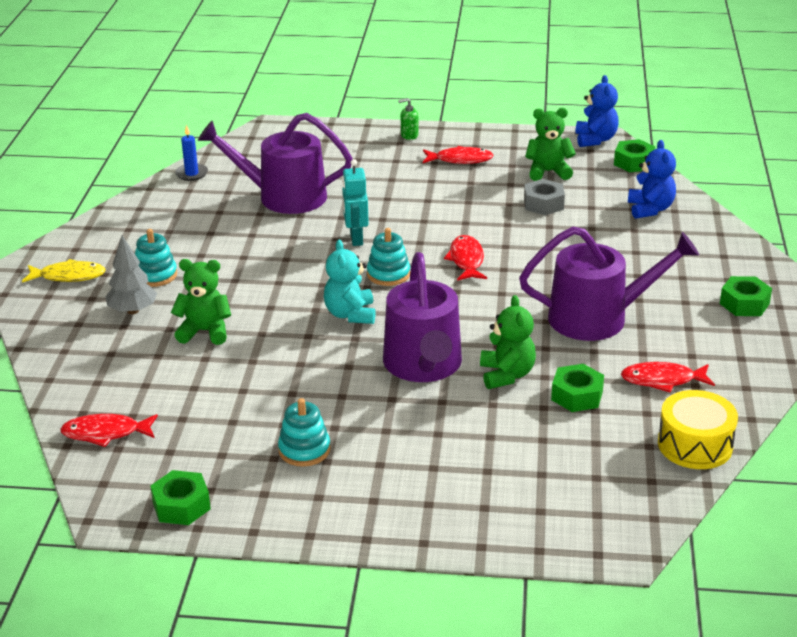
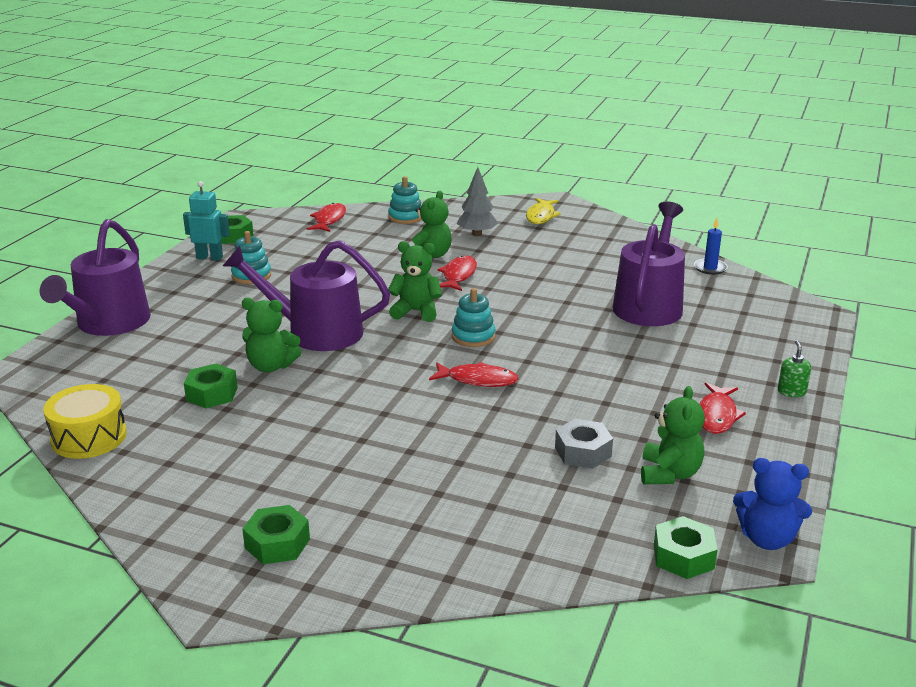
camera: 105 degrees right, 5 degrees down
(155, 275) = (526, 244): turquoise stacking toy -> turquoise stacking toy (405, 217)
(350, 314) = (416, 311): turquoise teddy bear -> green teddy bear
(356, 239) = (549, 329): turquoise robot -> turquoise robot (209, 257)
(598, 318) = (322, 433): purple watering can -> purple watering can (109, 323)
(650, 209) = (538, 533): blue teddy bear -> none
(662, 380) = (192, 445): red fish -> red fish (458, 275)

